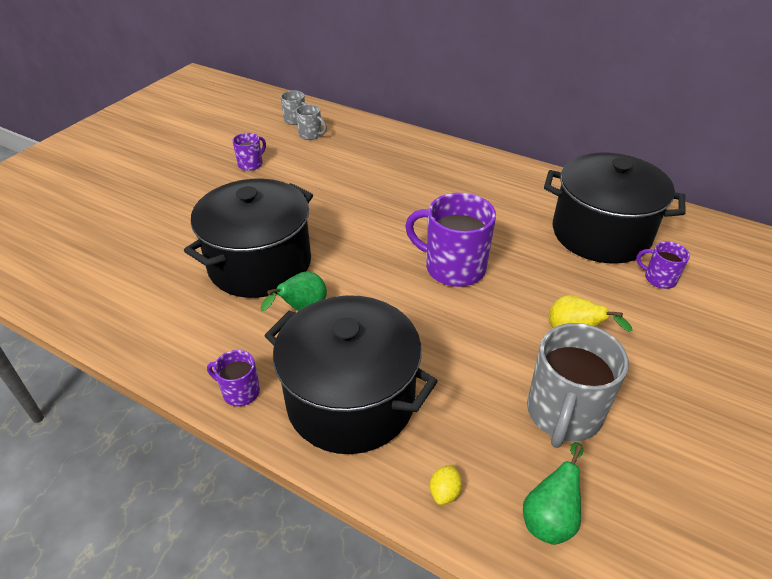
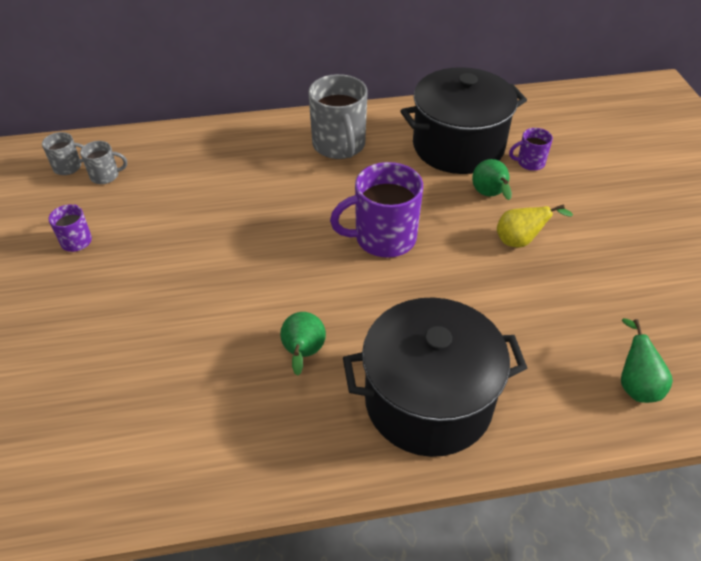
camera: 40 degrees left, 5 degrees up
(240, 392) = (334, 460): purple mug -> none
(260, 264) = (213, 337): black pot -> none
(444, 492) = (562, 418): yellow lemon -> none
(563, 413) = (572, 306): grey mug -> grey mug (339, 145)
(586, 284) = (490, 195): none -> green pear

